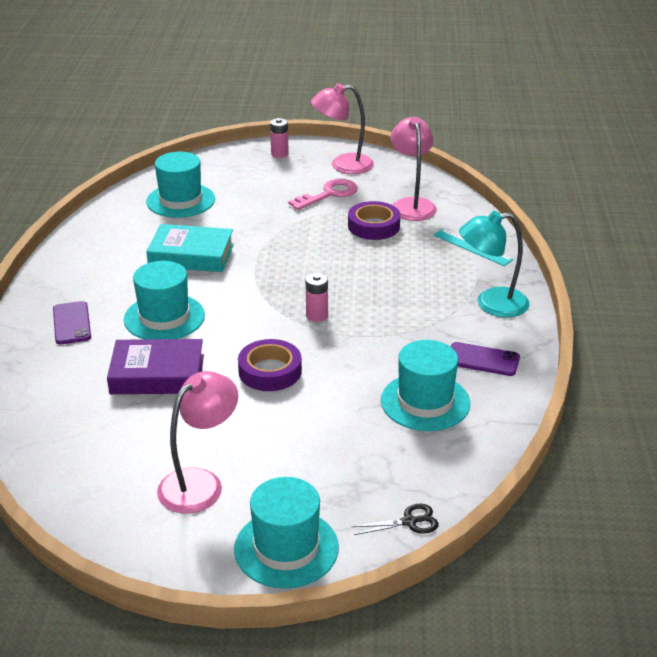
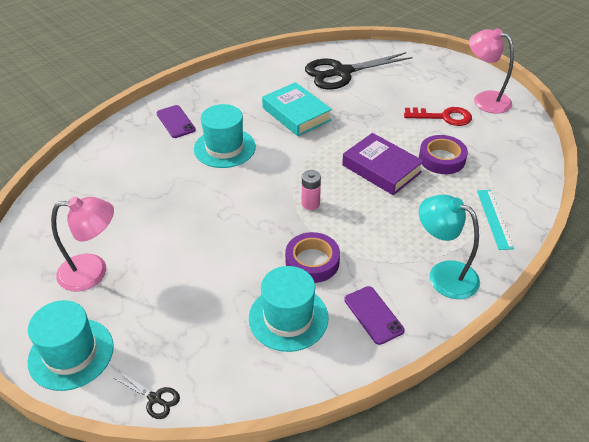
camera: 45 degrees right, 10 degrees up
(72, 323) = (175, 122): purple phone -> purple phone turned 60 degrees counterclockwise
(157, 374) = (170, 183): purple book -> purple book (381, 169)
(180, 200) = (341, 72): turquoise hat -> black scissors
(270, 371) = (229, 224): purple tape -> purple tape (312, 261)
(279, 154) = (450, 69): pink battery -> none
(329, 194) = (443, 117): pink key -> red key
(412, 205) = (494, 157): pink lamp -> none

